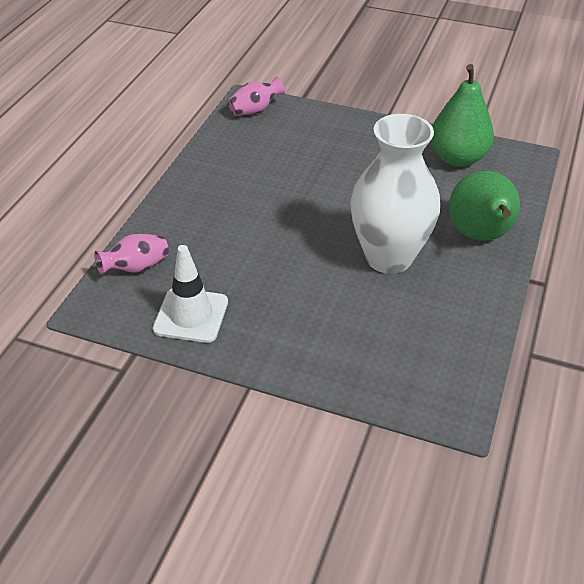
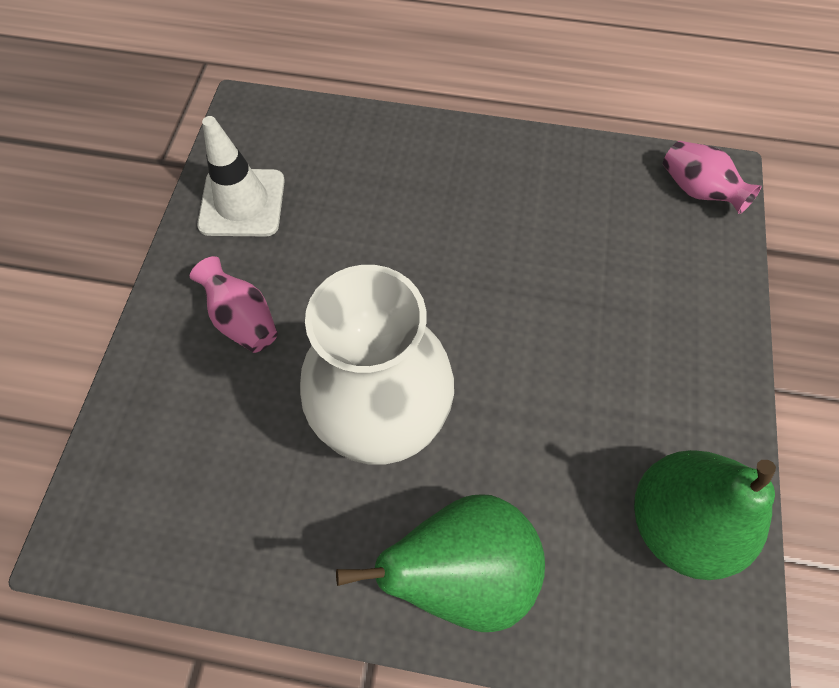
camera: 80 degrees right, 20 degrees up
(136, 267) = (318, 132): pink vase -> pink vase (243, 319)

